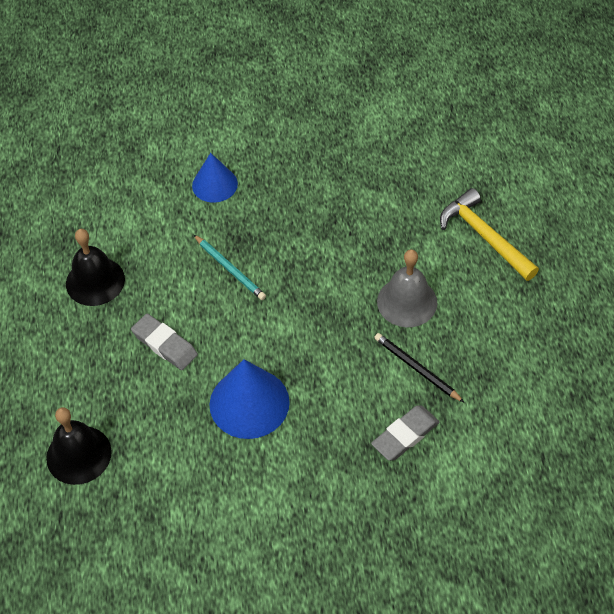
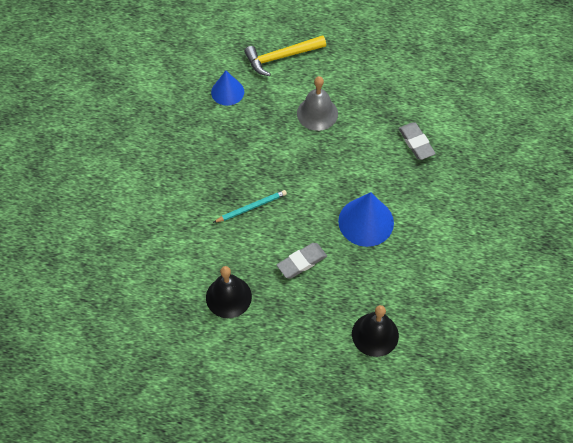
camera: 75 degrees left, 5 degrees up
(214, 184) = (169, 199): blue cone -> blue cone (227, 92)
(416, 369) = (370, 123): black pencil -> none

